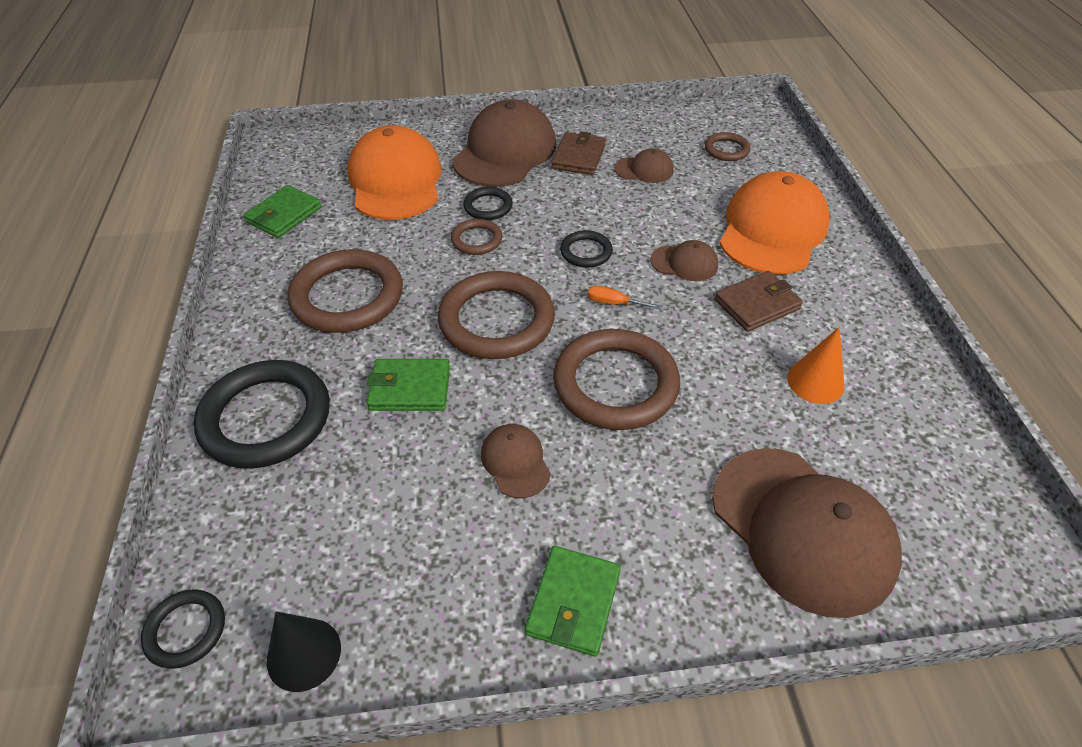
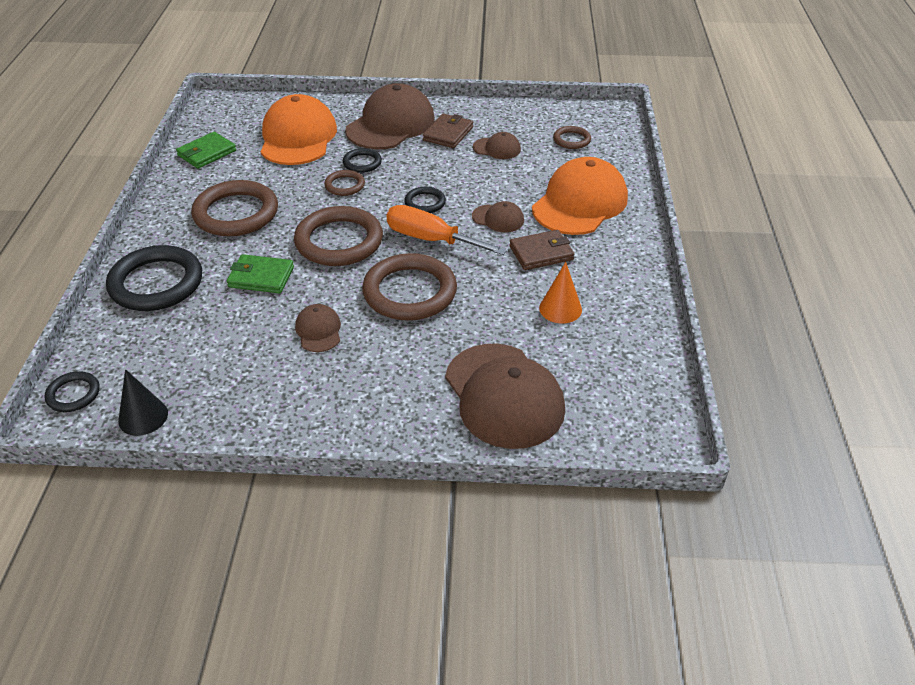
camera: 10 degrees right, 5 degrees down
(573, 602) = (326, 414): green wallet -> none
(613, 303) = (431, 240): orange screwdriver -> orange screwdriver, size x2.29

